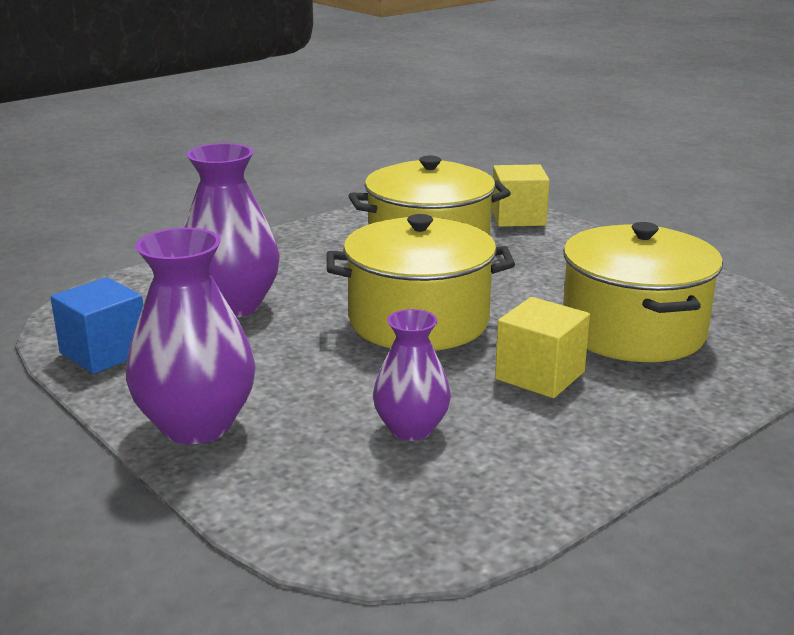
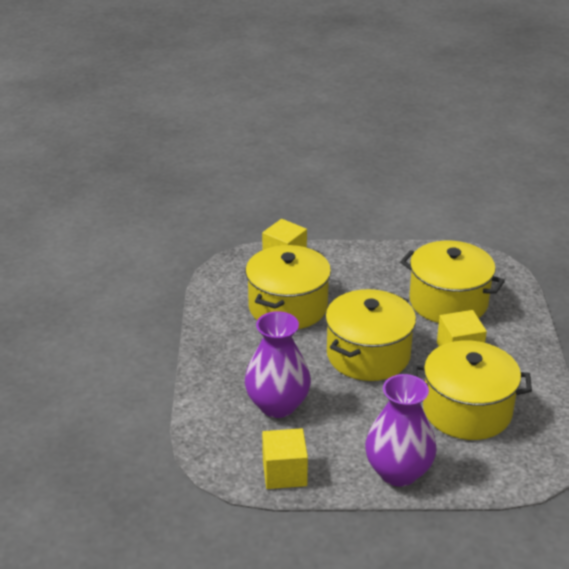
camera: 50 degrees left, 10 degrees up
(104, 353) = (284, 473): blue cube -> yellow cube
(411, 429) = (467, 410): purple vase -> yellow pot

